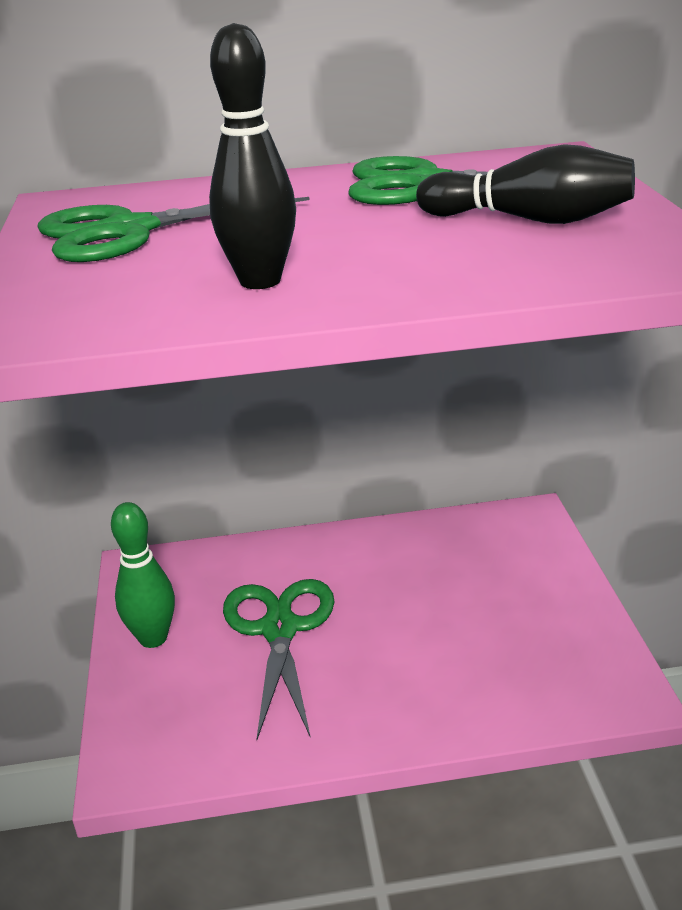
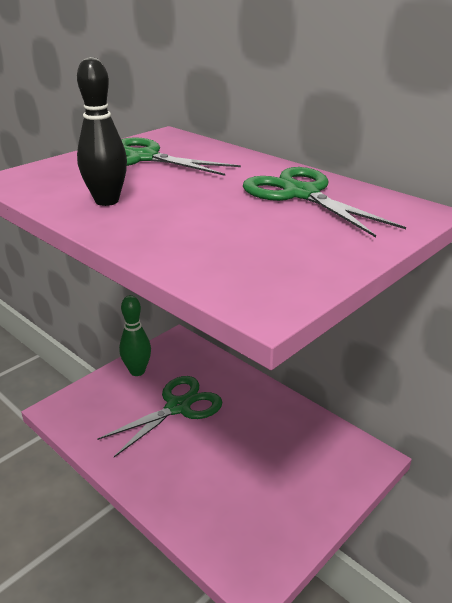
camera: 50 degrees right, 0 degrees up
(530, 220) = (277, 236): black bowling pin -> none

